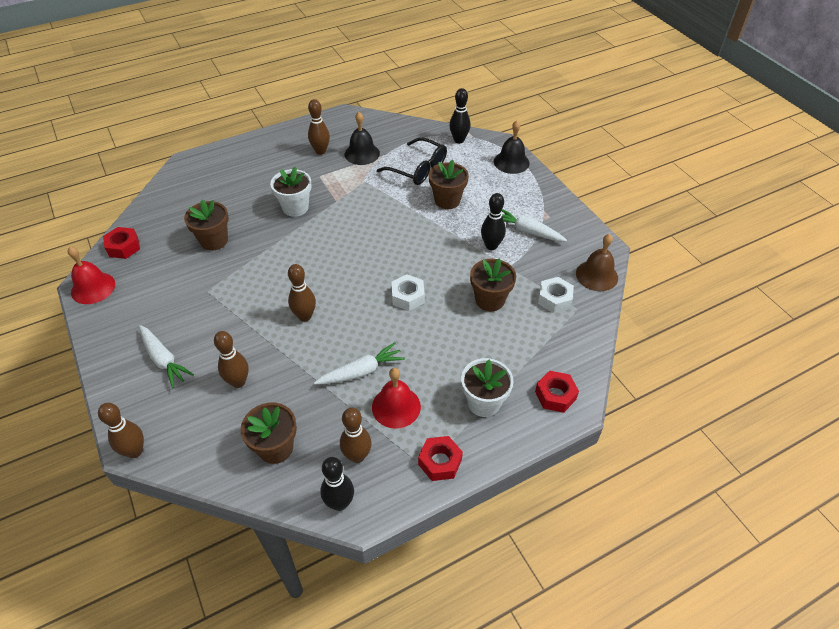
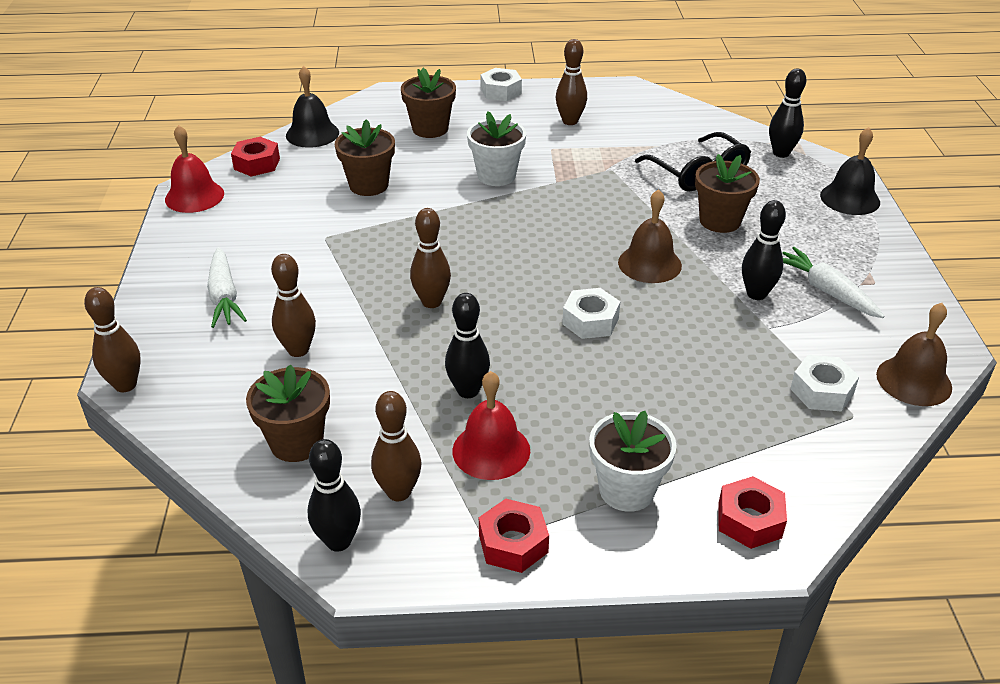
camera: 25 degrees right, 10 degrees down
(263, 139) = (501, 91): none -> white nut
(361, 371) = (468, 391): white carrot -> black bowling pin
(362, 153) = (626, 137): black bell -> black bell (312, 134)
(422, 244) = (649, 264): none -> brown bell
(490, 300) = (714, 361): brown flower pot -> brown flower pot (430, 129)

